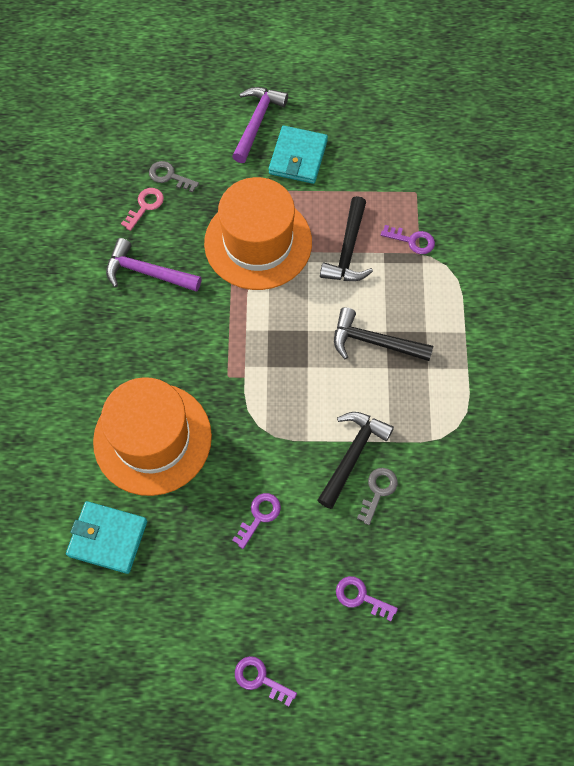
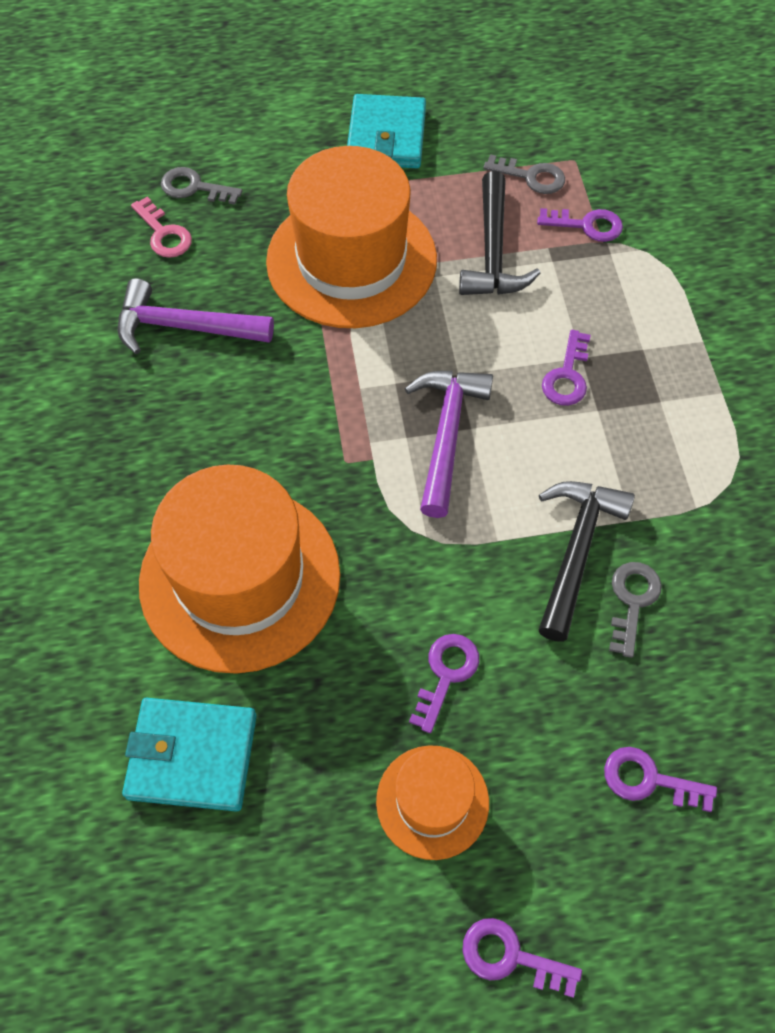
camera: 10 degrees left, 5 degrees down
(145, 206) = (164, 234): pink key -> pink key turned 120 degrees clockwise
(236, 587) = (432, 801): none -> orange hat
(257, 122) = (314, 99): purple hammer -> purple hammer (447, 435)
(374, 342) = (567, 375): black hammer -> purple key
(384, 200) = (531, 177): none -> grey key

